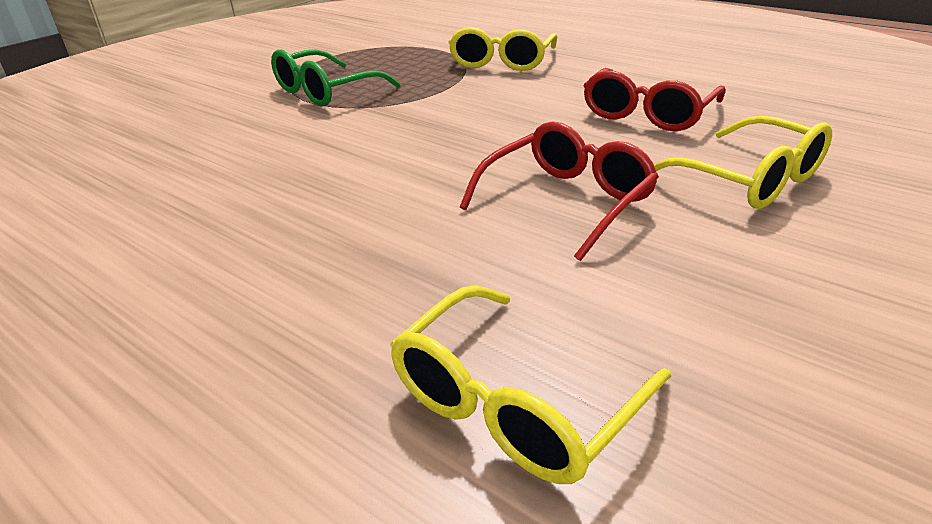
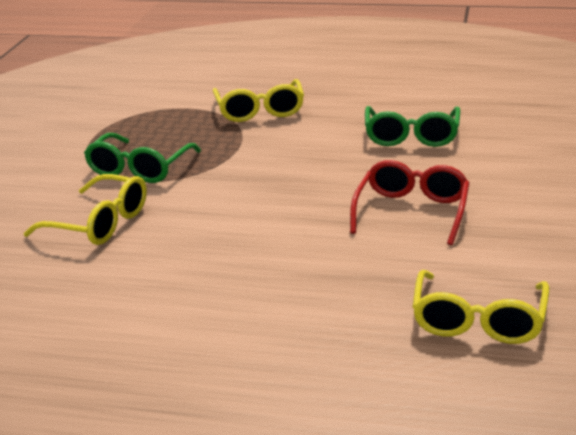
camera: 25 degrees left, 5 degrees down
(647, 114) = (411, 136): red glasses -> green glasses
(750, 180) = (509, 171): yellow glasses -> yellow glasses (100, 223)

